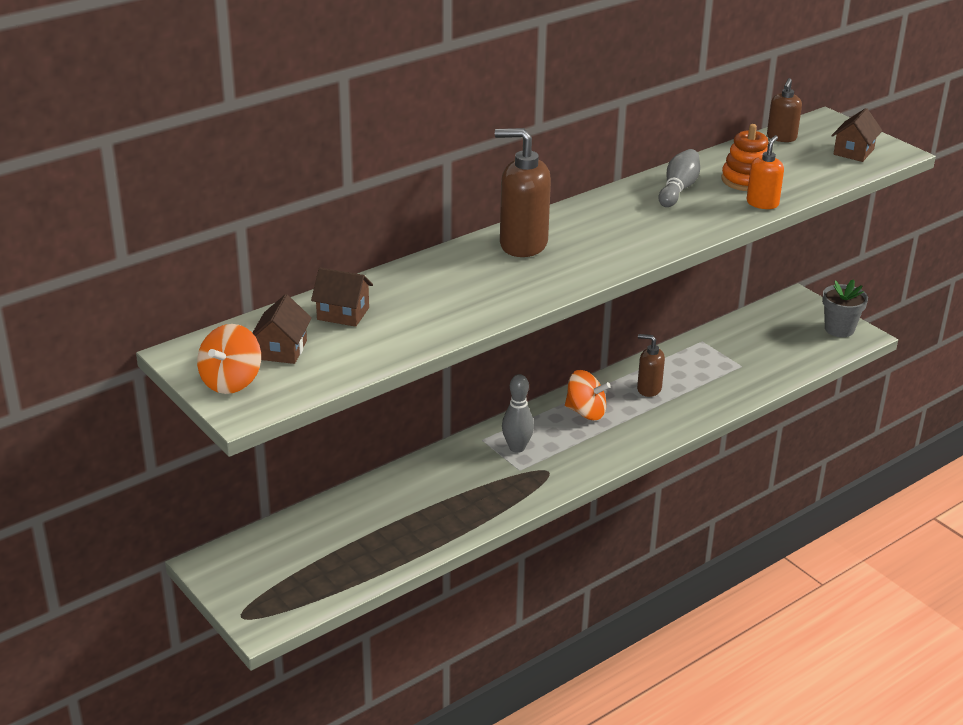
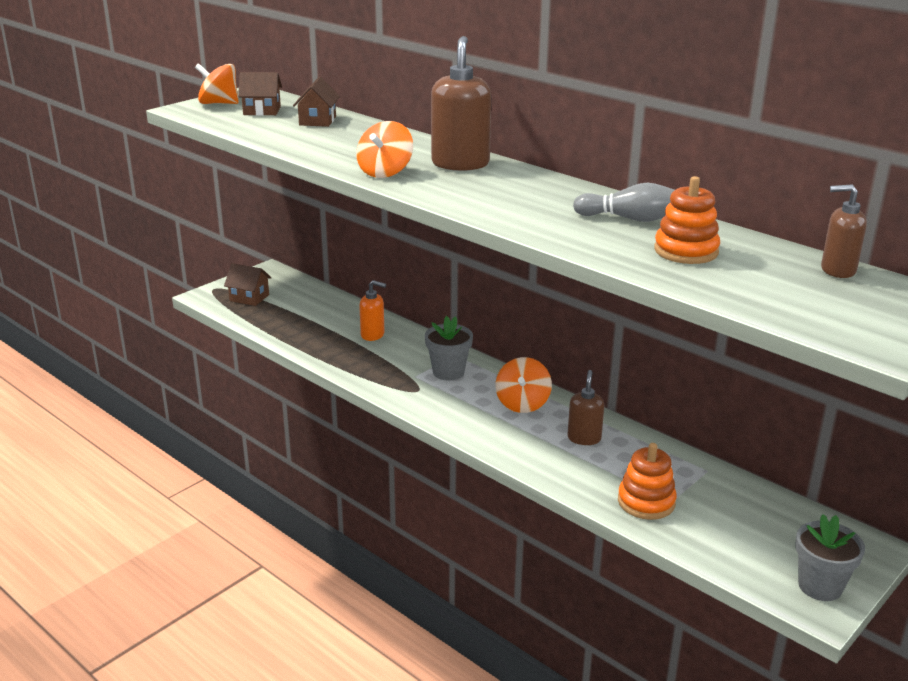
camera: 80 degrees right, 5 degrees down
(517, 447) = (448, 372): grey bowling pin -> grey flower pot
(537, 285) = (385, 172): none -> orange spinning top
(742, 377) = (646, 502): none -> orange stacking toy
(762, 203) = (629, 260): orange soap dispenser -> orange soap dispenser (373, 335)
(853, 152) = (845, 316): brown house -> brown house (249, 298)

